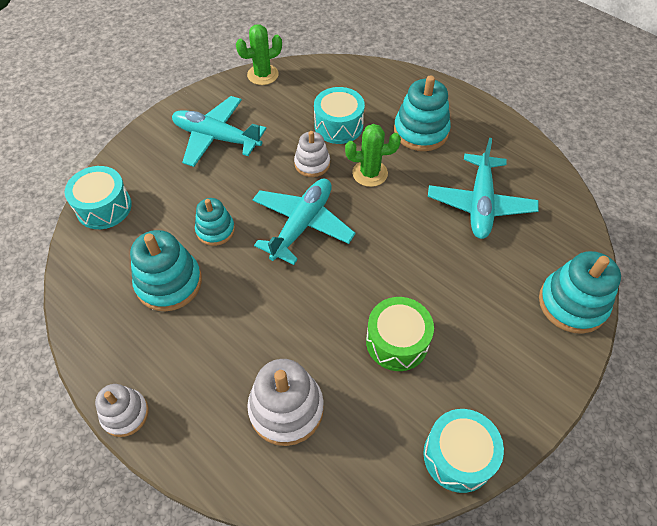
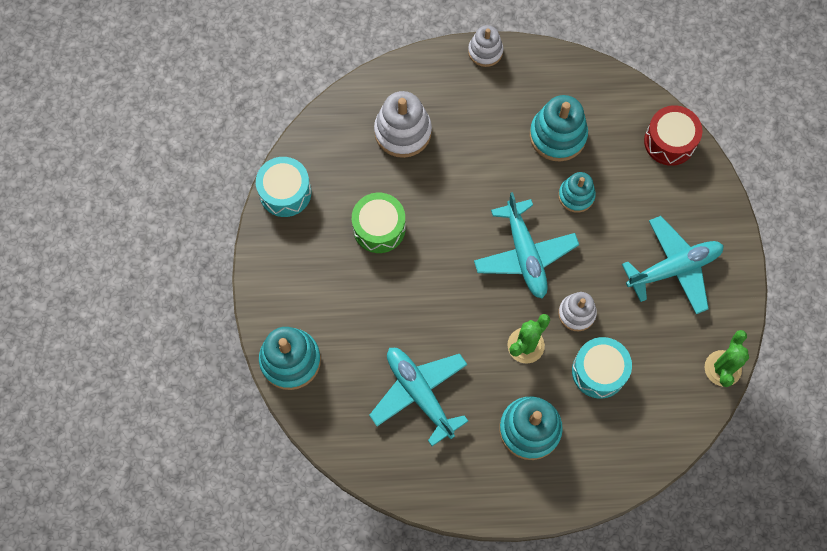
camera: 135 degrees right, 15 degrees up
(104, 207) = (669, 141): turquoise drum -> red drum

